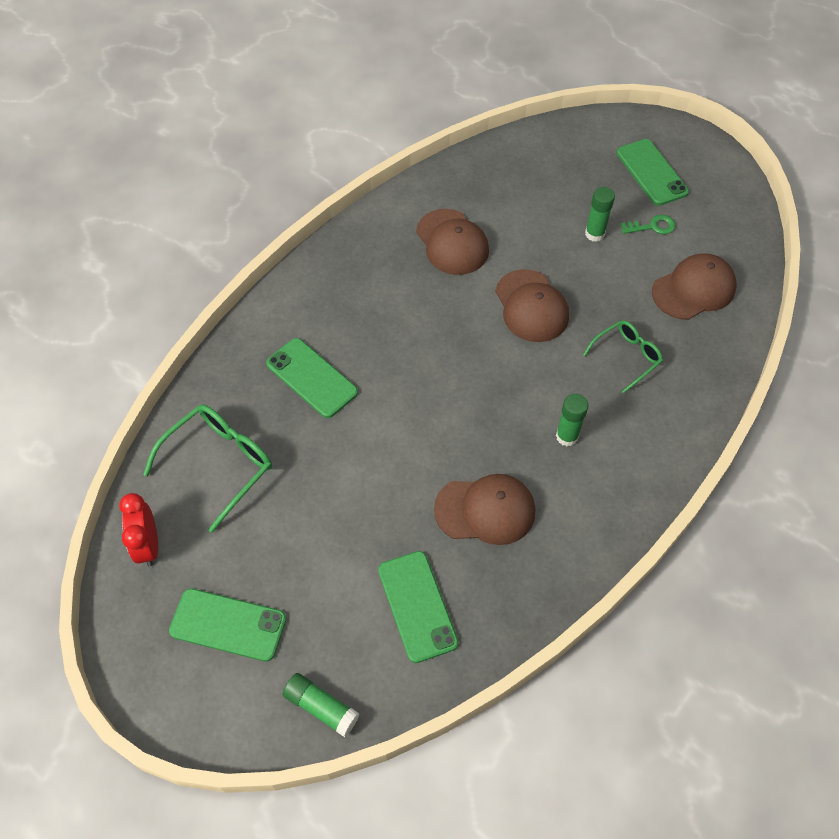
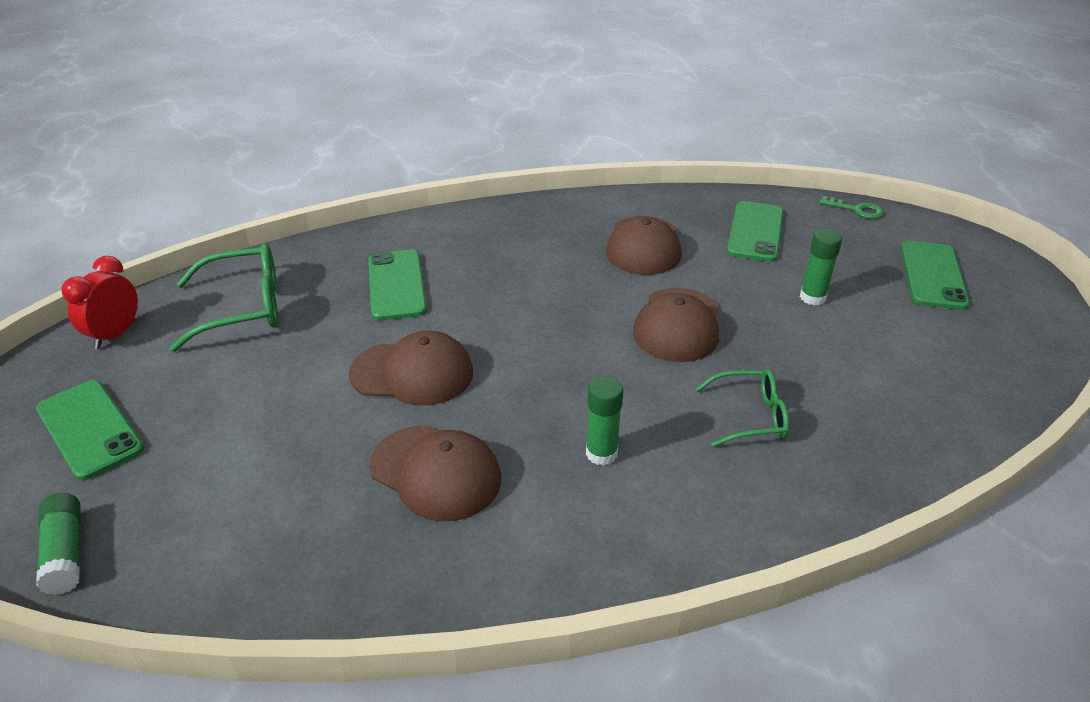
camera: 35 degrees right, 20 degrees down
(417, 606) = (265, 519): green phone -> green phone (755, 232)
(652, 226) = (893, 318): green key -> green key (856, 210)
(693, 289) = (900, 393): brown cap -> brown cap (412, 373)

